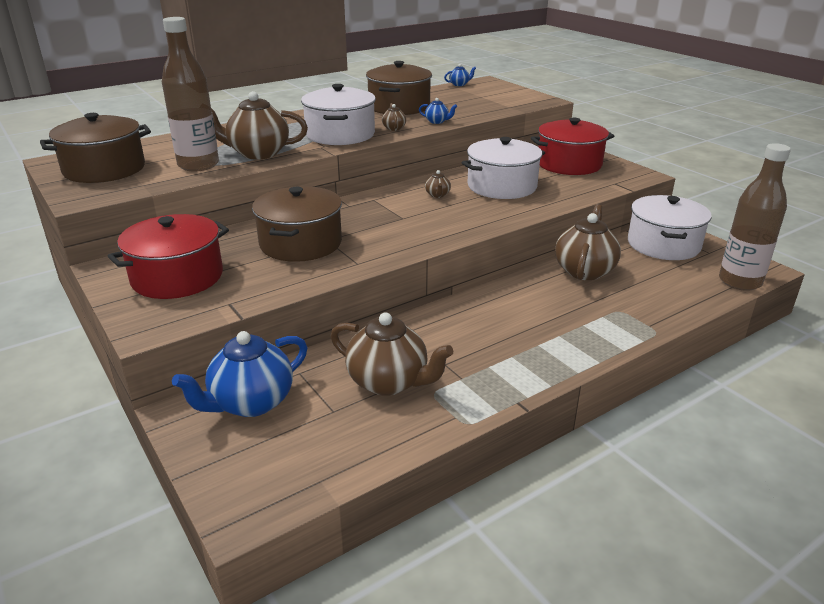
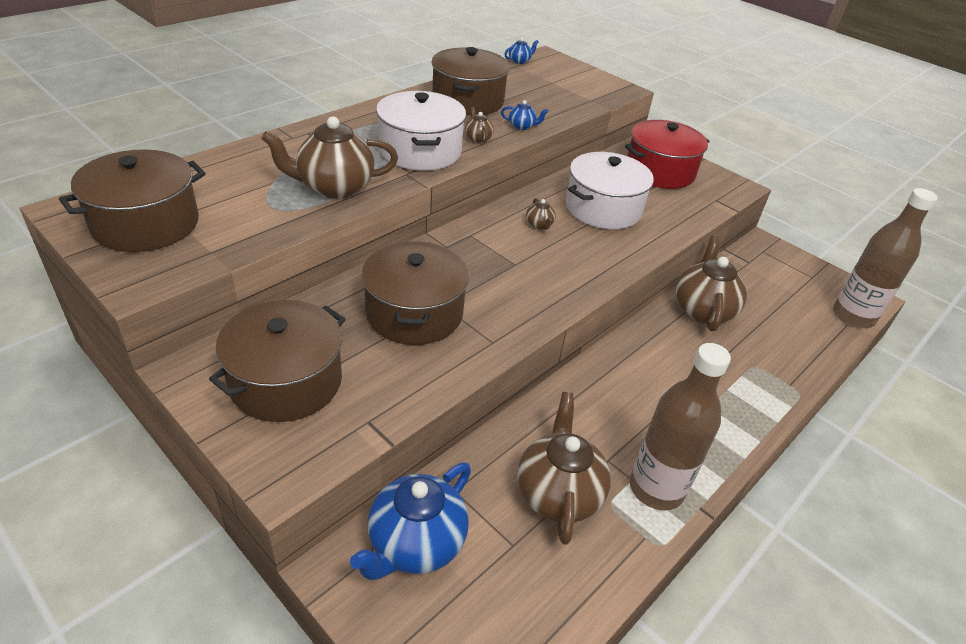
camera: 15 degrees left, 10 degrees up
(177, 277) = (286, 381): red pot -> brown pot
(198, 165) = (268, 212): brown bottle -> brown bottle (656, 488)
(389, 382) = (558, 494): brown teapot -> brown teapot turned 105 degrees counterclockwise
(663, 244) = (766, 268): white pot -> none

